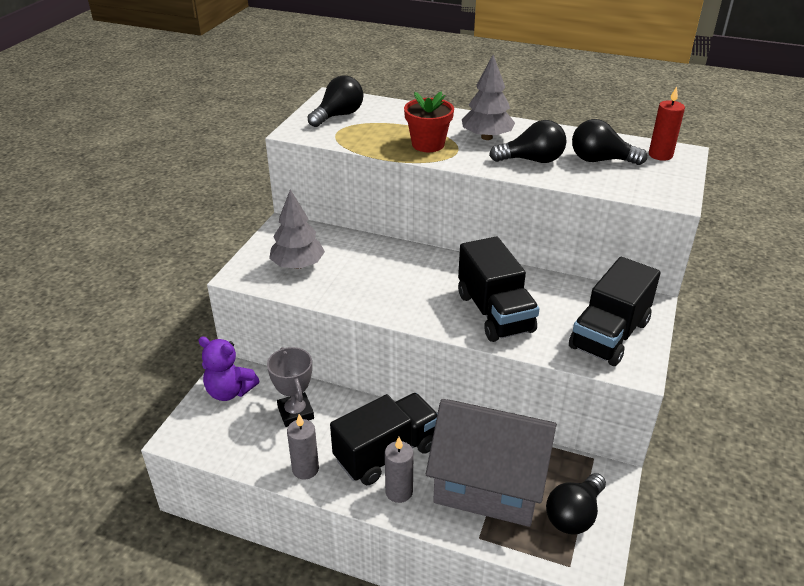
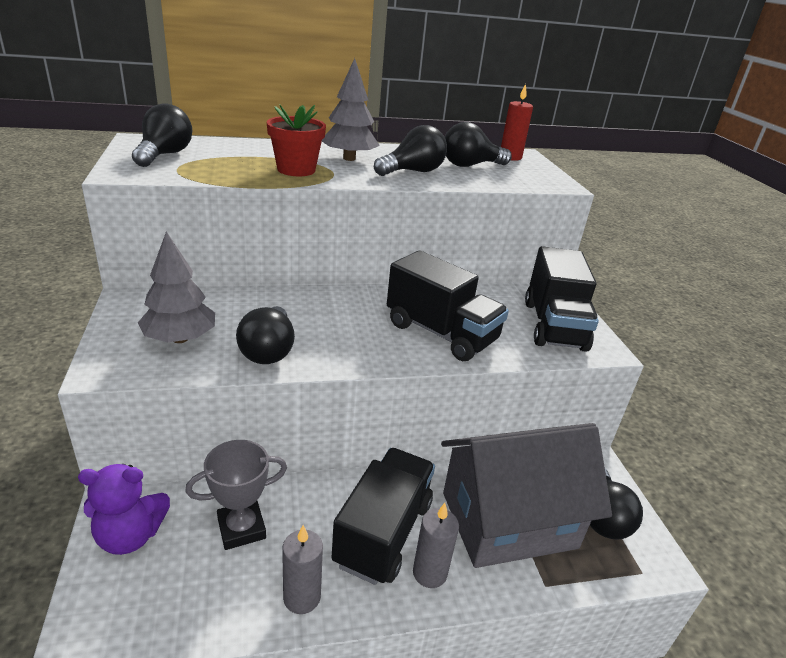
camera: 35 degrees left, 5 degrees down
(295, 413) = (241, 528): grey trophy -> grey trophy turned 60 degrees counterclockwise
(350, 290) = (268, 350): none -> black light bulb

